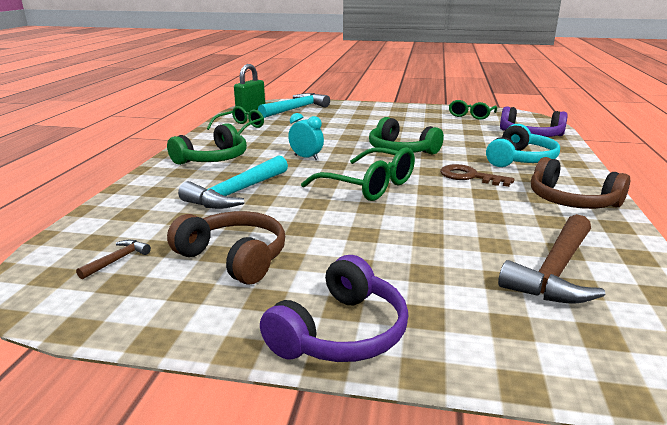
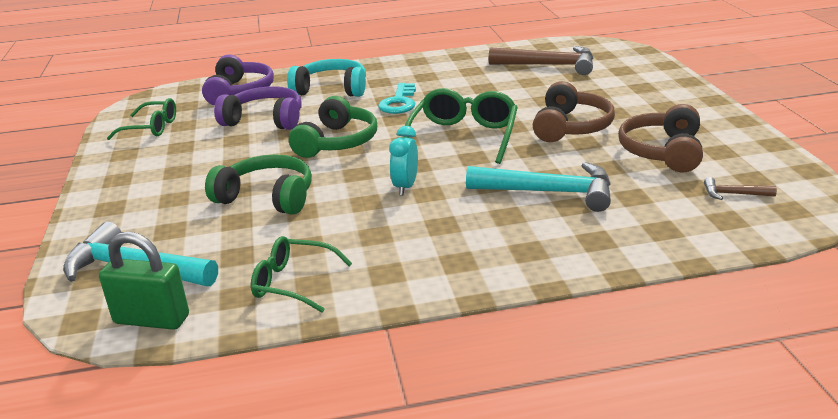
camera: 110 degrees left, 5 degrees up
(213, 159) = (461, 247): green headphones -> green headphones (267, 197)
(341, 332) = (688, 101): purple headphones -> purple headphones (265, 120)
(469, 177) = (399, 102): brown key -> turquoise key
(571, 201) = (425, 68): brown headphones -> brown headphones (571, 127)

